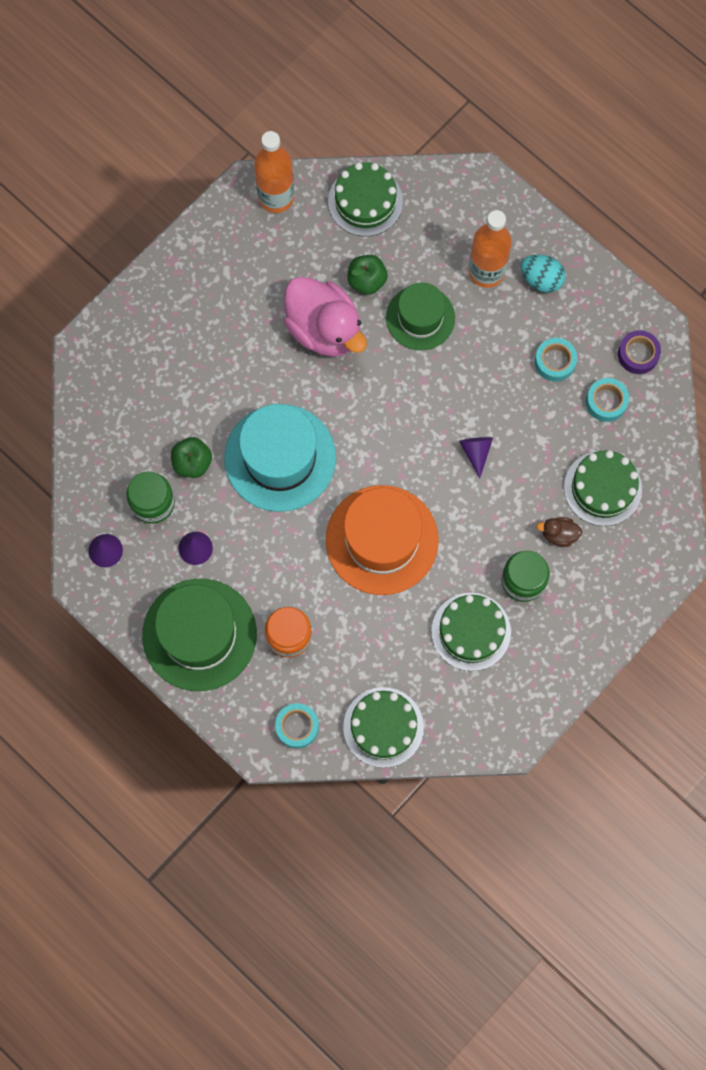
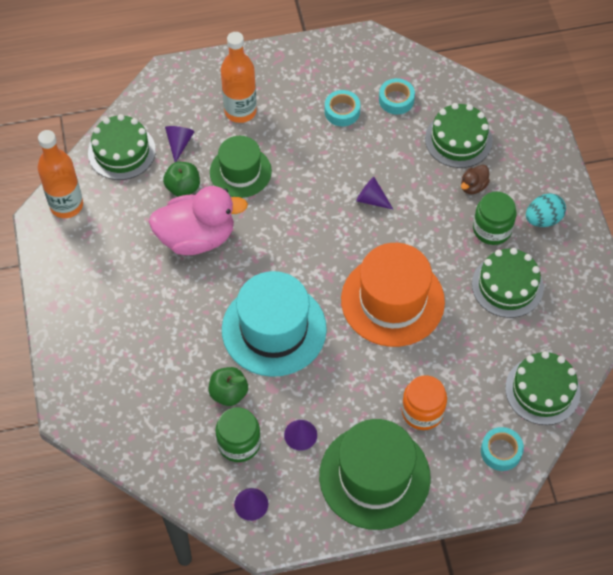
camera: 55 degrees left, 15 degrees down
(410, 244) = (179, 143): none -> purple cone
(541, 279) = (274, 83): turquoise egg -> turquoise egg (543, 219)
(638, 354) = (376, 61): purple tape -> none

